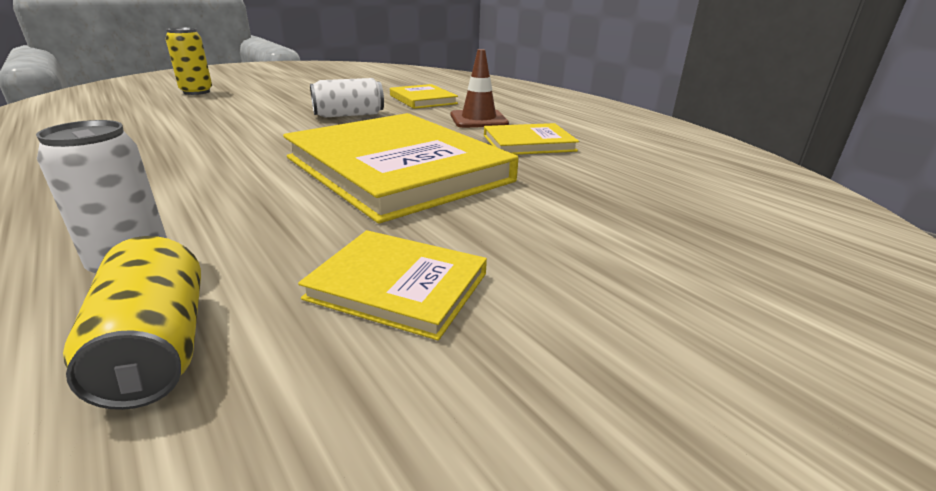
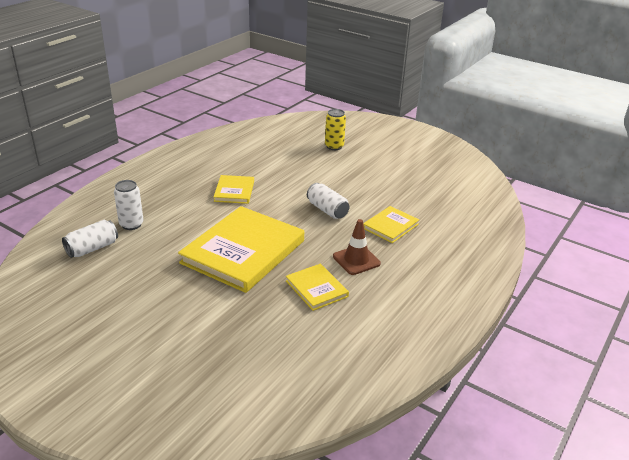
camera: 70 degrees right, 5 degrees up
(156, 348) = (92, 248): yellow can -> white can
(398, 286) = (133, 280): yellow book -> yellow book (234, 191)

